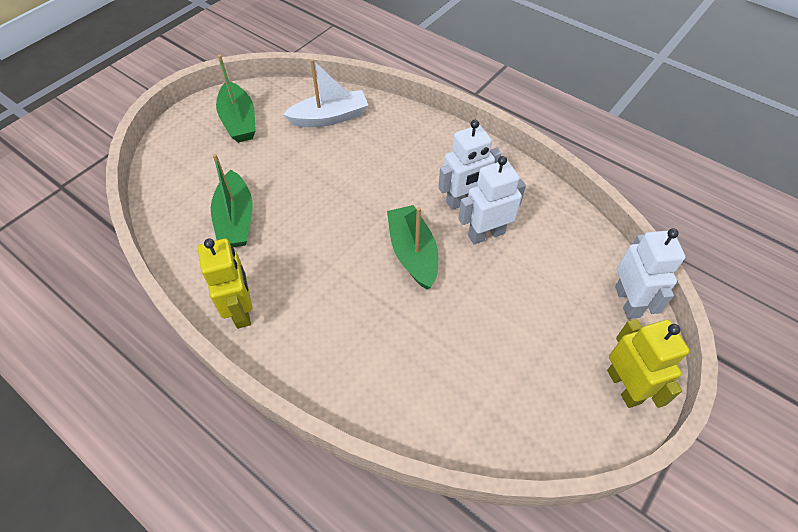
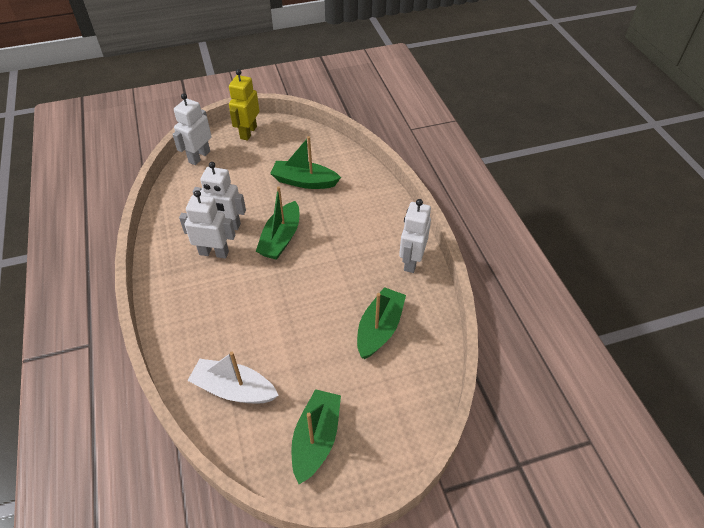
camera: 145 degrees left, 5 degrees down
(241, 310) = (411, 261): yellow robot -> white robot
(460, 347) = (304, 181): none -> green boat

